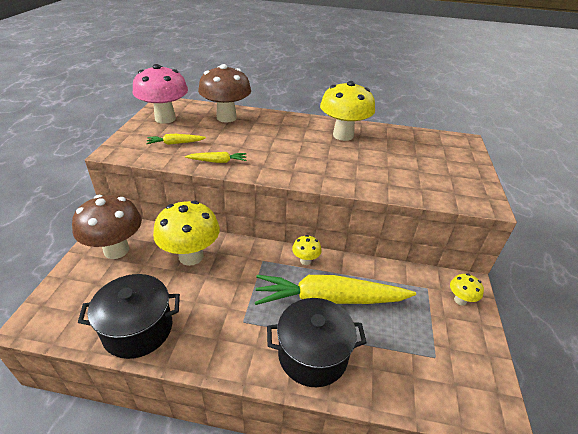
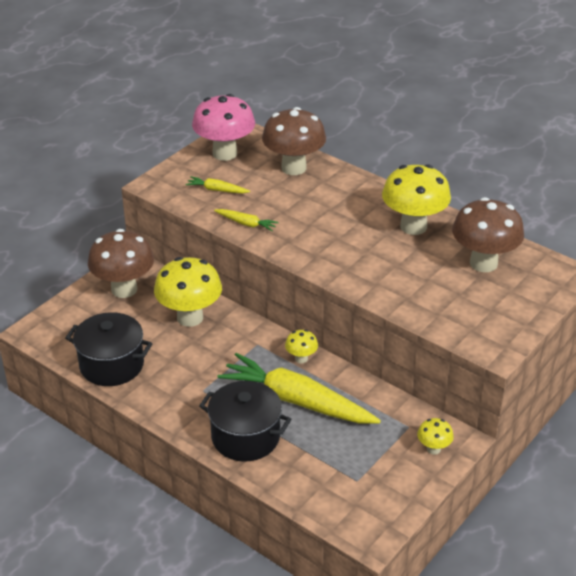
camera: 30 degrees right, 0 degrees up
(410, 147) = (483, 263): none -> brown mushroom

